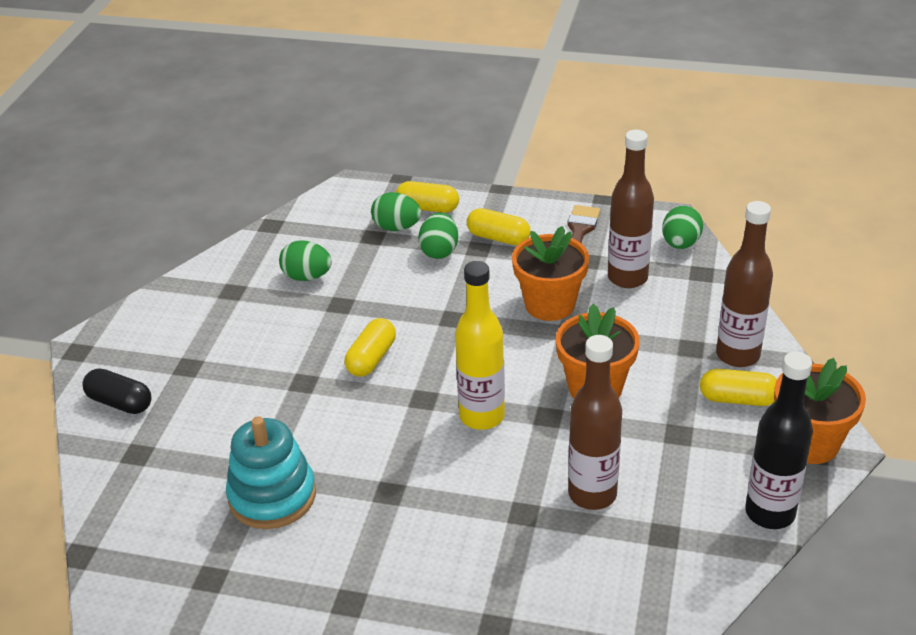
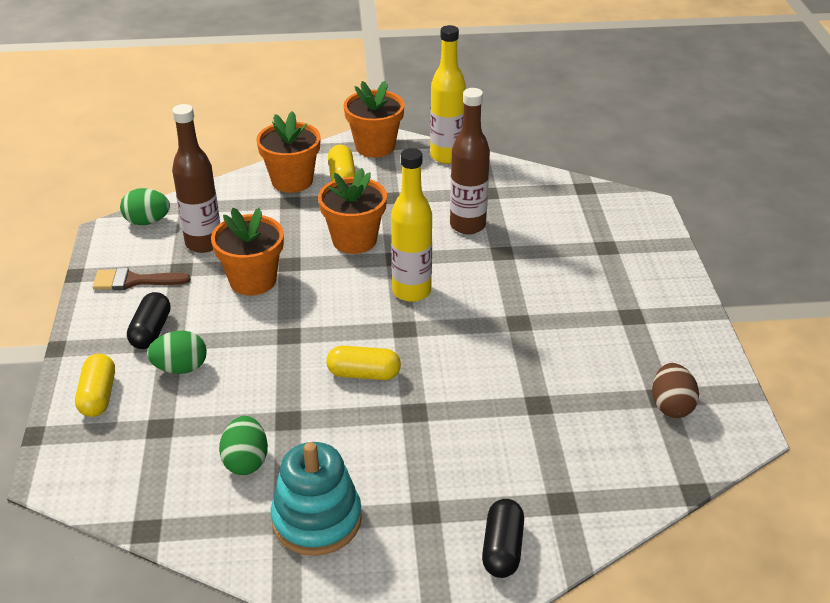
camera: 110 degrees left, 0 degrees up
(192, 581) = (671, 406): none -> brown egg
(272, 496) = (559, 388): turquoise stacking toy -> turquoise stacking toy (317, 519)
(397, 227) = (140, 411): green egg -> none
(498, 238) = (151, 331): yellow capsule -> black capsule
(737, 355) = (292, 181): brown bottle -> orange flower pot
(770, 513) = (446, 156): black bottle -> yellow bottle

